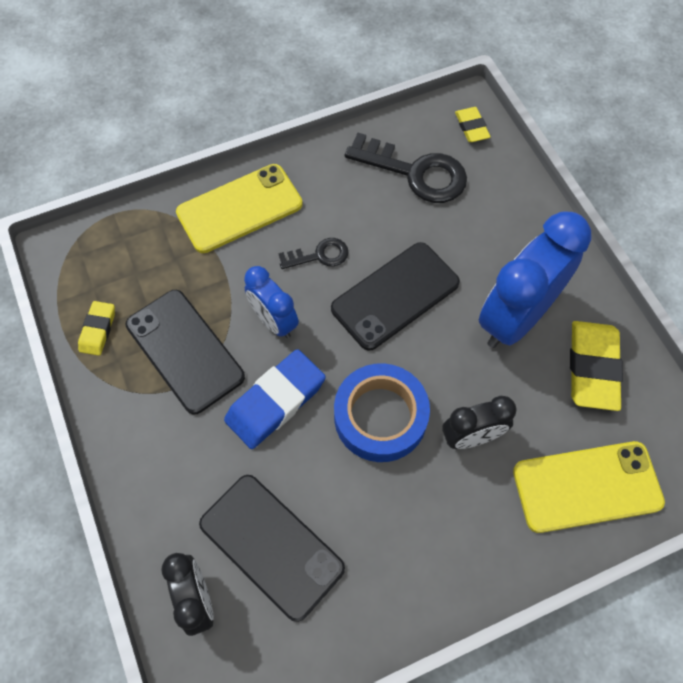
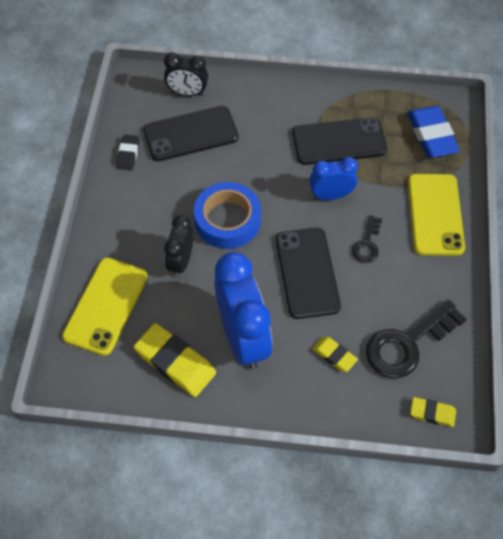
camera: 120 degrees right, 5 degrees down
(98, 330) = (380, 105): yellow eraser -> yellow eraser (334, 355)
(275, 401) = (274, 172): blue eraser -> blue eraser (431, 135)
(356, 613) = (128, 154): none -> black eraser

